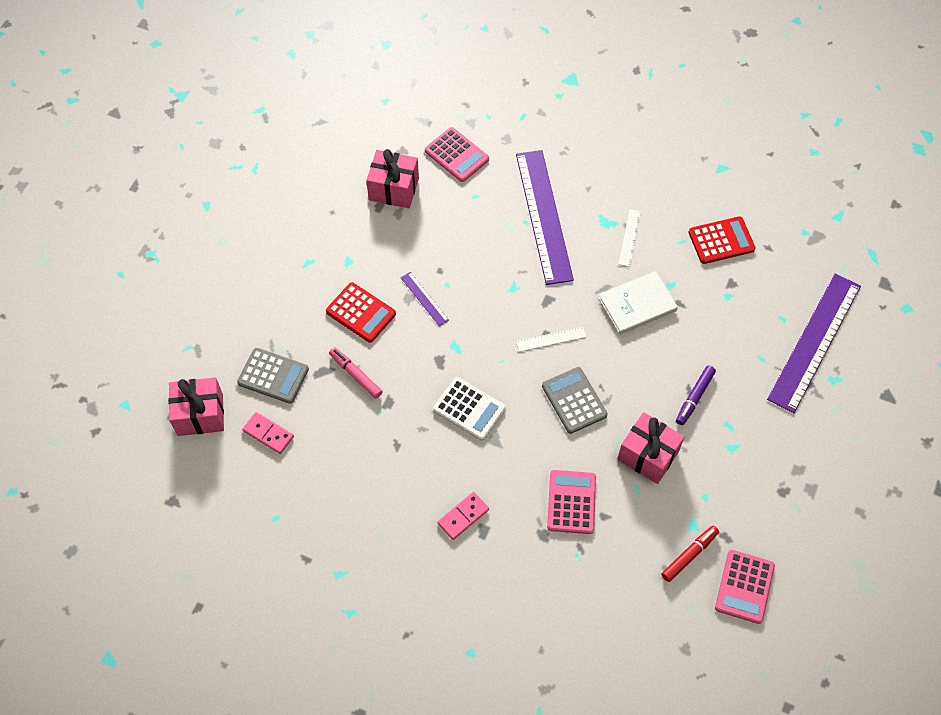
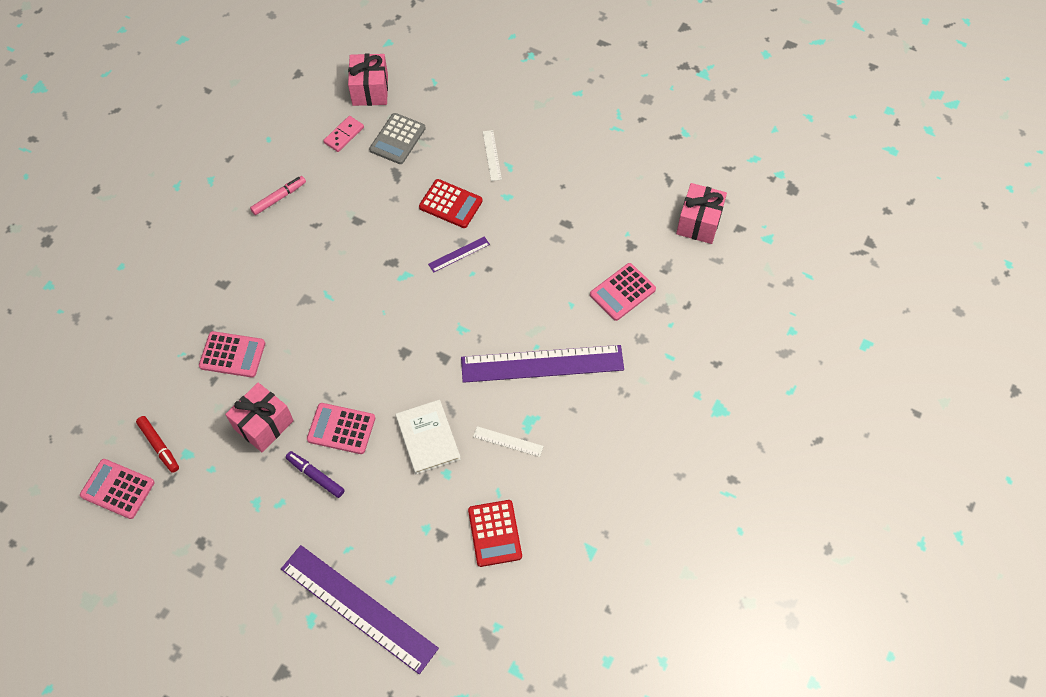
camera: 95 degrees right, 0 degrees up
(355, 375) = (388, 198): pink marker -> pink marker (279, 198)
(361, 313) = (450, 204): red calculator -> red calculator turned 105 degrees counterclockwise
(394, 189) = (585, 236): pink gift -> pink gift (699, 223)
(463, 516) = (238, 270): pink domino -> none
(469, 409) = (339, 282): white calculator -> none
(551, 339) = (400, 355): white ruler -> white ruler (492, 155)
(574, 400) = (332, 368): grey calculator -> none
(640, 382) = (341, 429): none -> pink calculator

